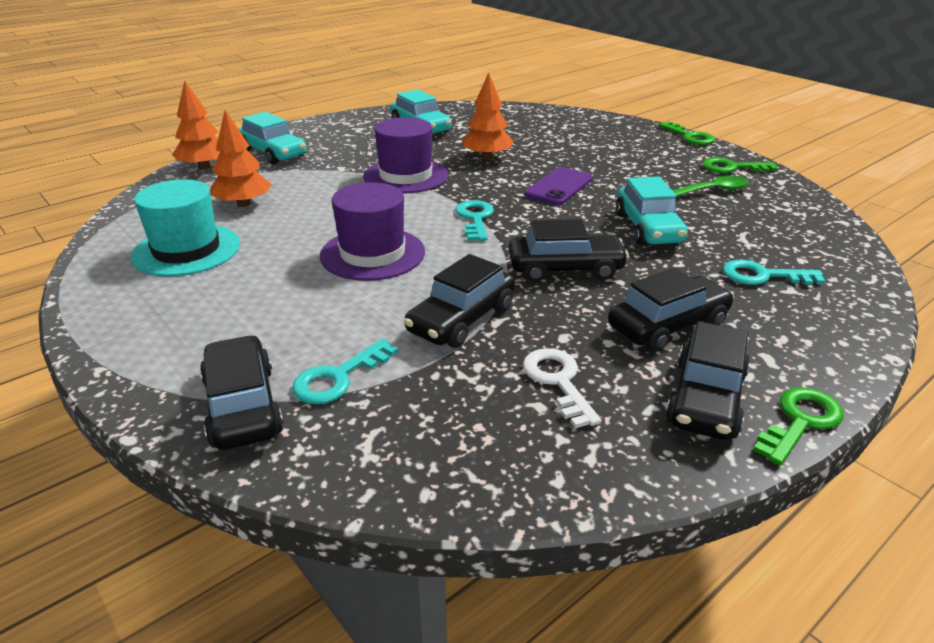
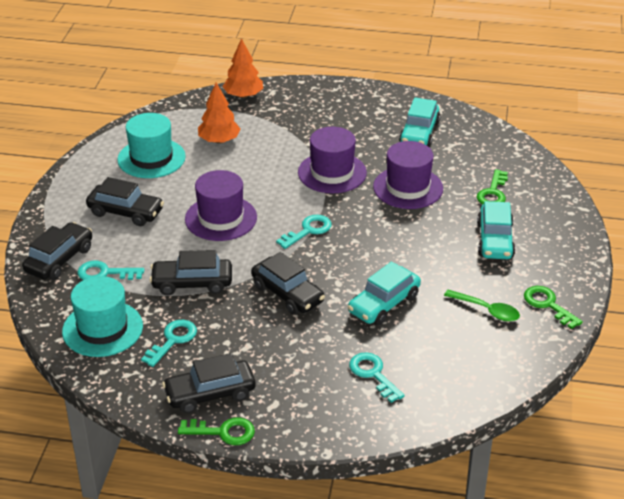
camera: 50 degrees right, 5 degrees up
(273, 153) = (295, 105): turquoise car -> turquoise car (495, 240)
(457, 435) = (102, 329): none -> turquoise hat
(487, 157) = (408, 188): orange tree -> purple hat
(558, 382) = (172, 340): white key -> turquoise key
(559, 187) = (400, 241): purple phone -> none
(668, 325) = (267, 356): black car -> black car (125, 212)
(689, 136) = (589, 261): green key -> green key (493, 192)

